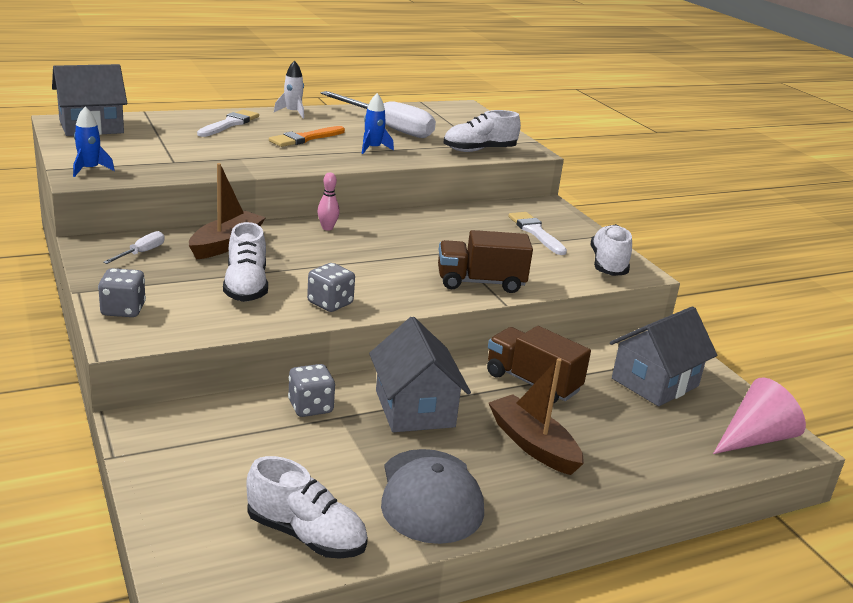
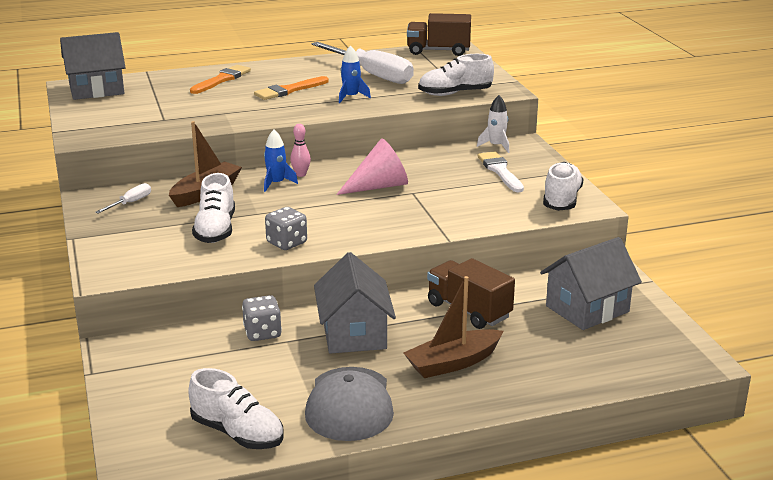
camera: 10 degrees right, 0 degrees up
(89, 169) = (89, 130): blue rocket -> blue rocket (276, 183)
(123, 310) = (107, 252): grey dice -> none
(229, 124) = (222, 79): white brush -> orange brush
(293, 112) = (284, 64): white rocket -> white rocket (496, 146)
(480, 282) = (430, 220): brown truck -> brown truck (438, 51)
(532, 444) = (453, 363): brown boat -> brown boat turned 90 degrees counterclockwise
(755, 438) = (667, 357): pink cone -> pink cone (379, 186)

